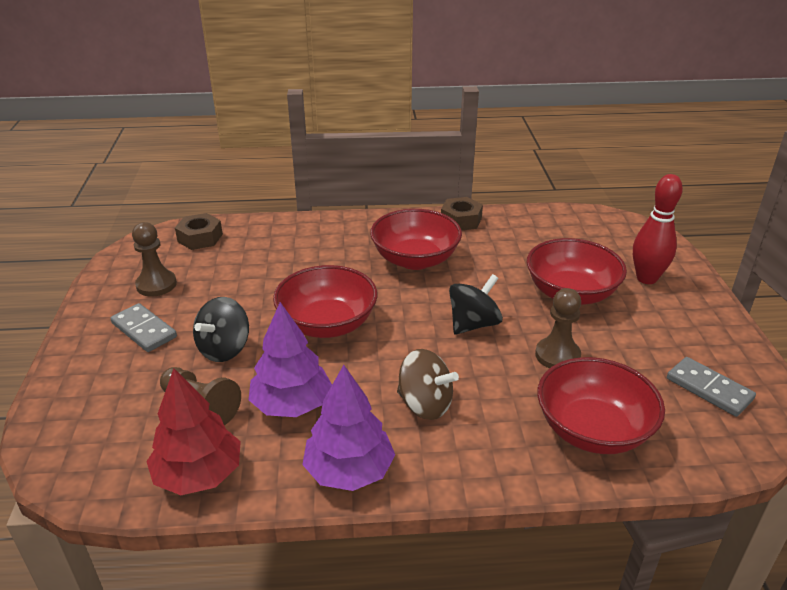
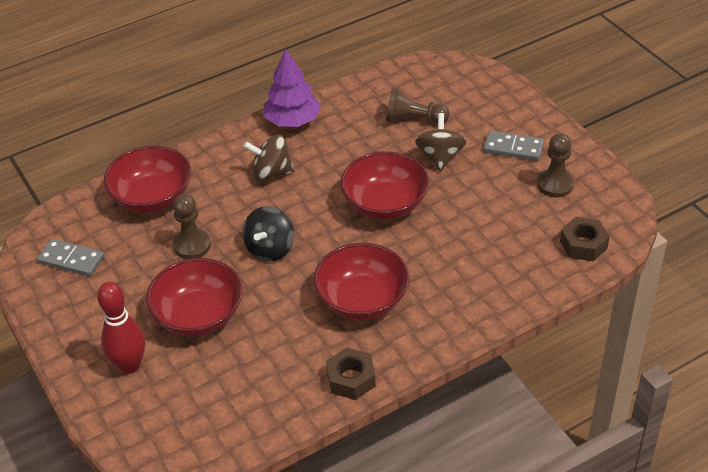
camera: 155 degrees right, 10 degrees up
(198, 474) = (375, 89): red tree -> none
(224, 349) = (440, 157): black spinning top -> brown spinning top
(291, 404) = (358, 141): purple tree -> none

